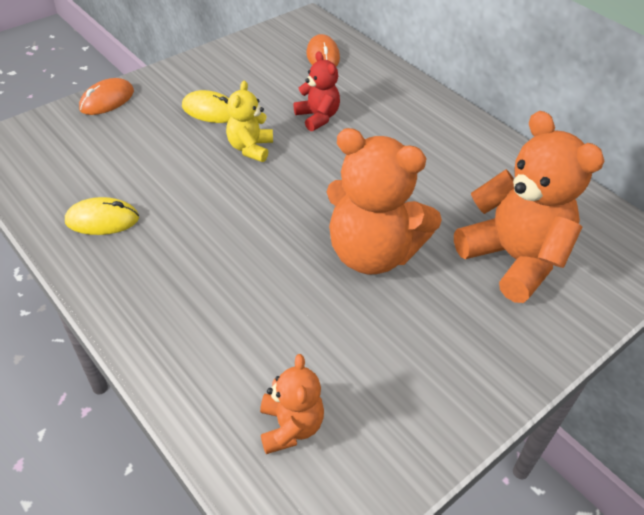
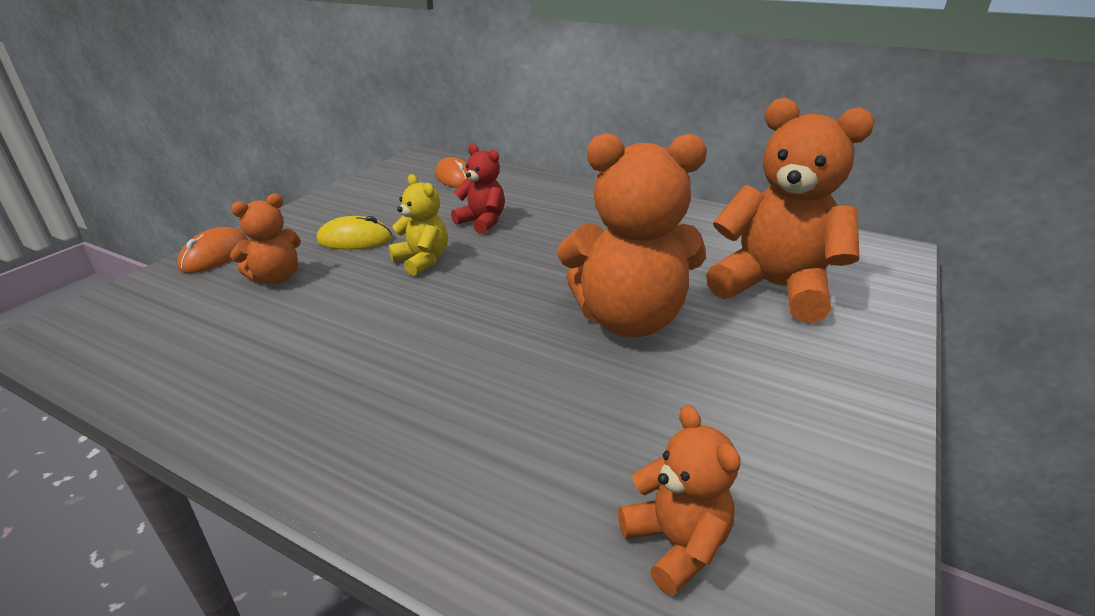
camera: 20 degrees left, 15 degrees down
(102, 220) = (258, 373): yellow mouse -> none
(141, 136) = (276, 278): none -> orange teddy bear
(250, 148) = (422, 261): yellow teddy bear -> yellow teddy bear turned 150 degrees clockwise

